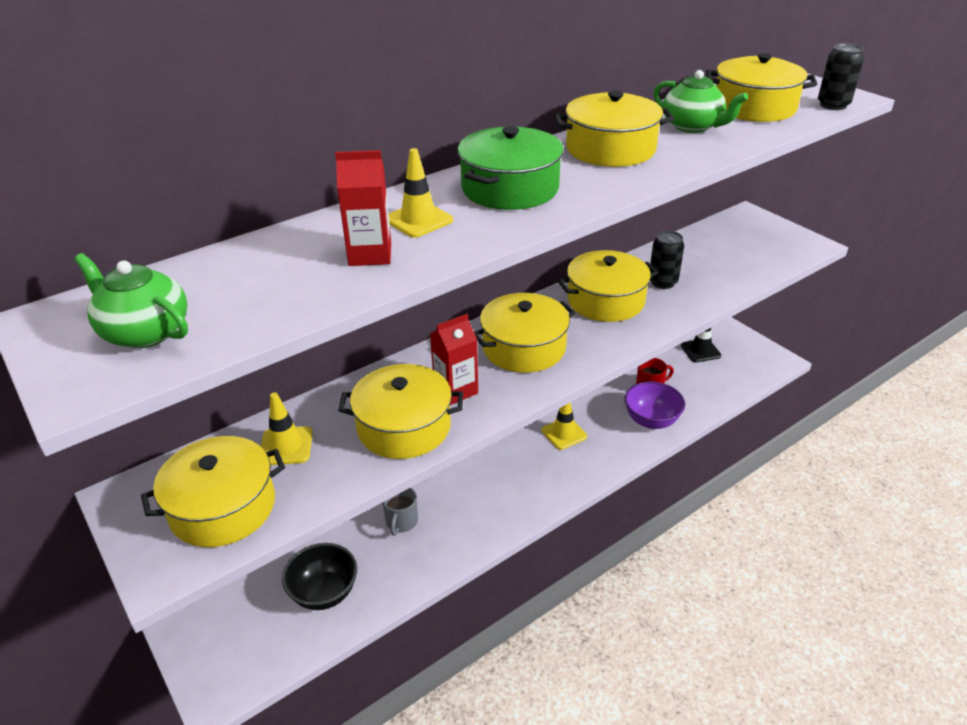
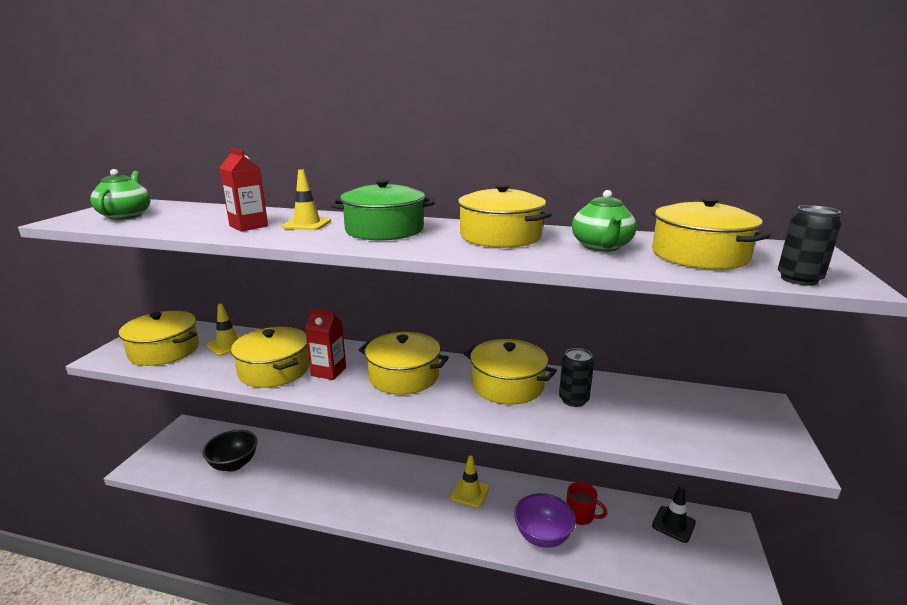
camera: 50 degrees right, 15 degrees down
(401, 522) = (313, 463): grey mug -> none

